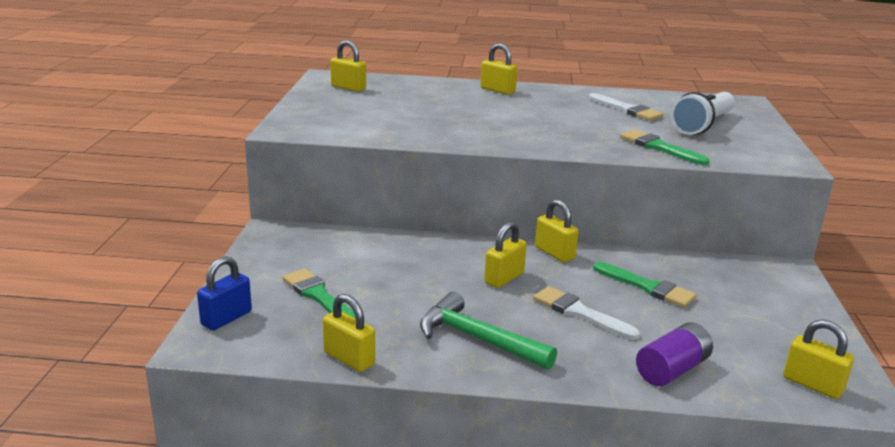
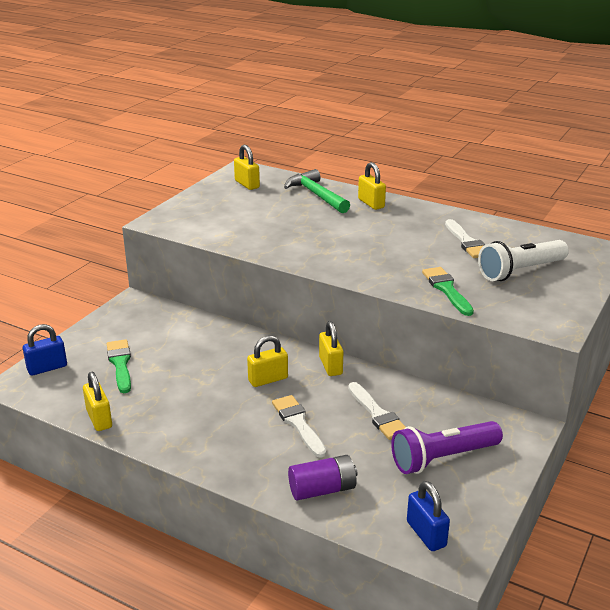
camera: 25 degrees right, 5 degrees up
(477, 339) = (200, 426): green hammer -> green hammer (316, 195)
(648, 287) = (377, 414): green brush -> white brush
(749, 312) = (443, 458): none -> purple flashlight
(812, 384) = (426, 534): yellow padlock -> blue padlock

